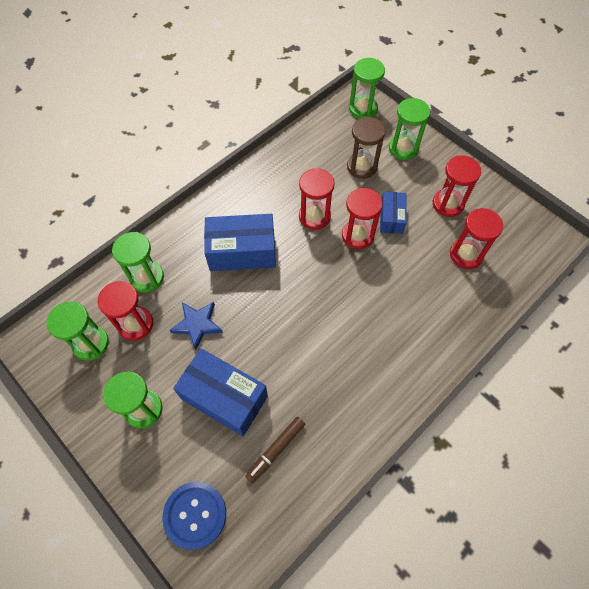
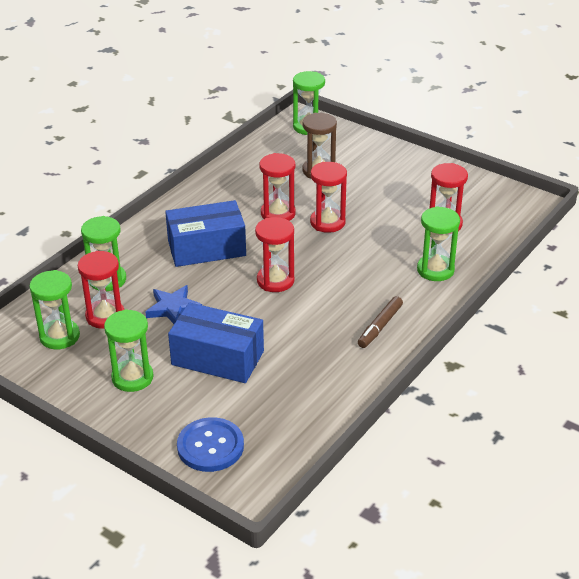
camera: 10 degrees left, 25 degrees down
(276, 450) = (283, 389): brown marker -> brown marker (380, 326)
(391, 218) = (360, 205): blue box -> none
(403, 148) = (359, 152): green hourglass -> green hourglass (435, 270)
(448, 204) = (416, 189): red hourglass -> red hourglass (275, 281)

